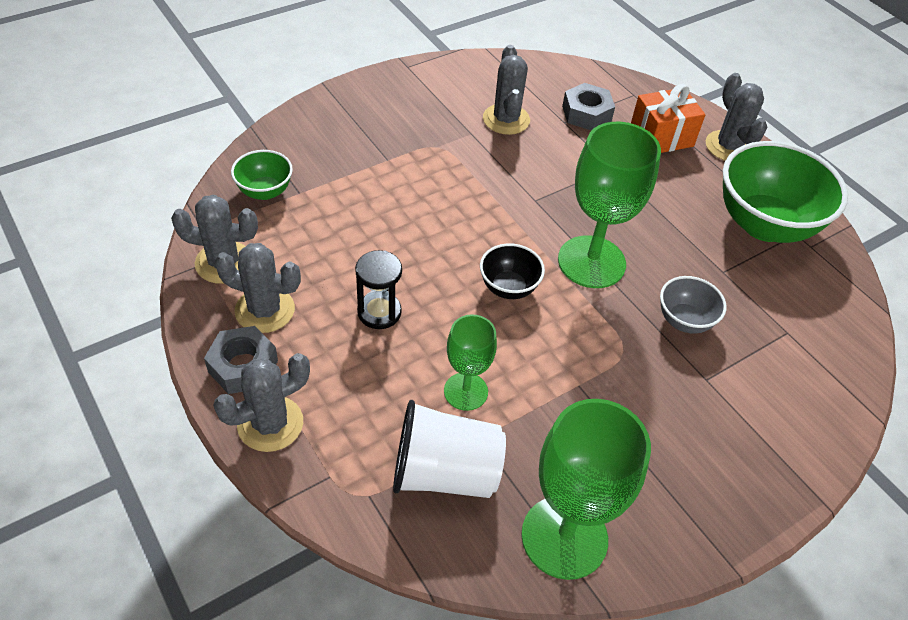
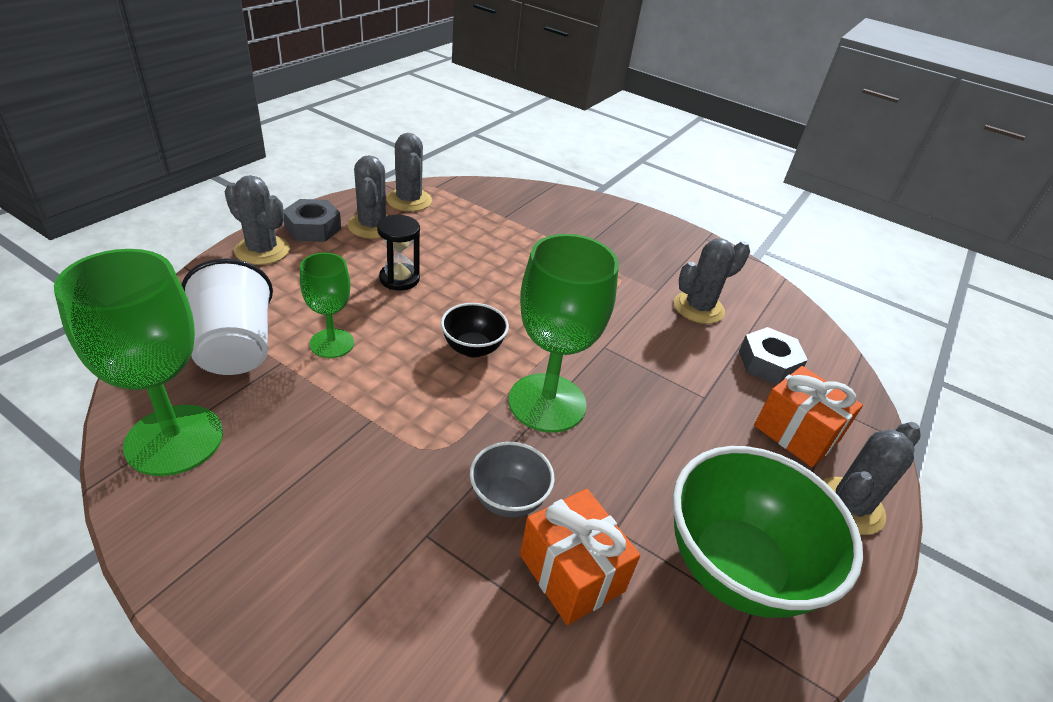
camera: 65 degrees right, 10 degrees down
(265, 191) = (493, 202): green bowl -> none
(753, 308) = (571, 573): none -> orange gift

